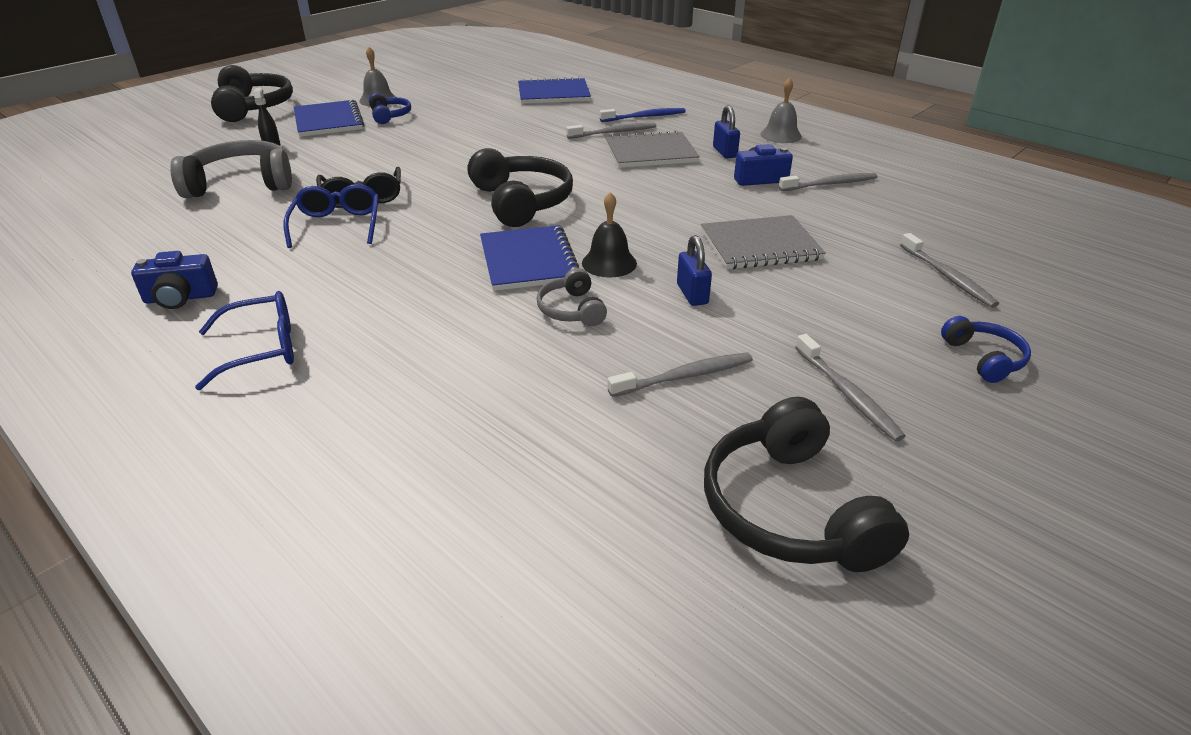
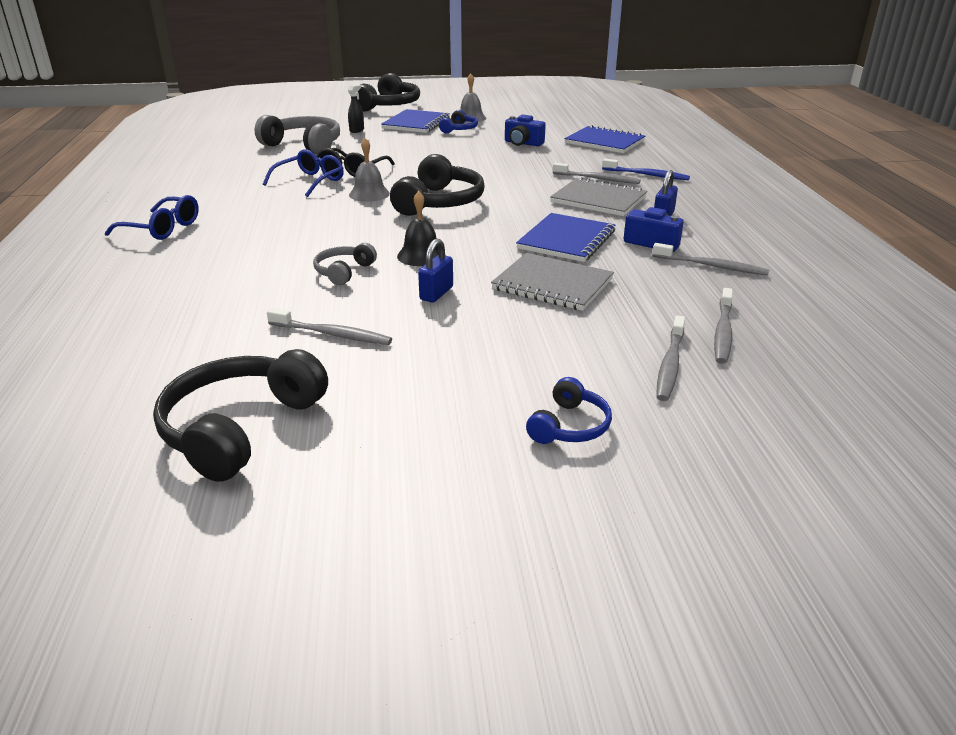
camera: 40 degrees right, 5 degrees down
(180, 298) = (175, 192): blue camera -> blue camera (523, 143)
(528, 260) = (375, 236): blue notebook -> blue notebook (566, 240)
(780, 135) = (745, 219): grey bell -> grey bell (369, 194)
(847, 394) = (412, 393): grey toothbrush -> grey toothbrush (723, 332)

